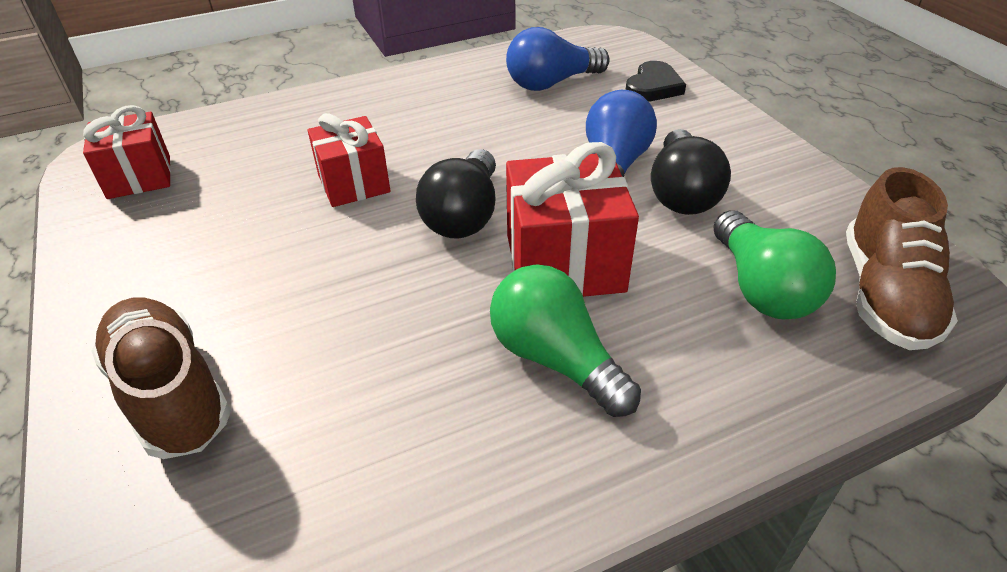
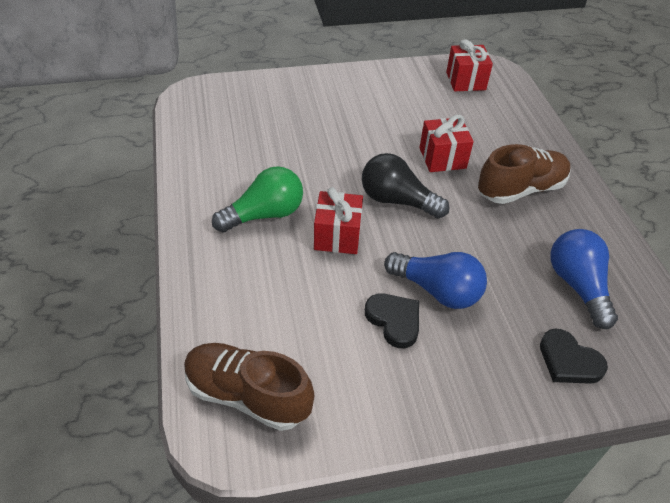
camera: 100 degrees right, 5 degrees up
(171, 393) = (297, 97): brown shoe -> brown shoe (520, 189)
(564, 263) = (337, 236): red gift -> red gift, size x0.67
(681, 193) = (394, 320): black light bulb -> black heart
(761, 287) = (281, 325): green light bulb -> none

